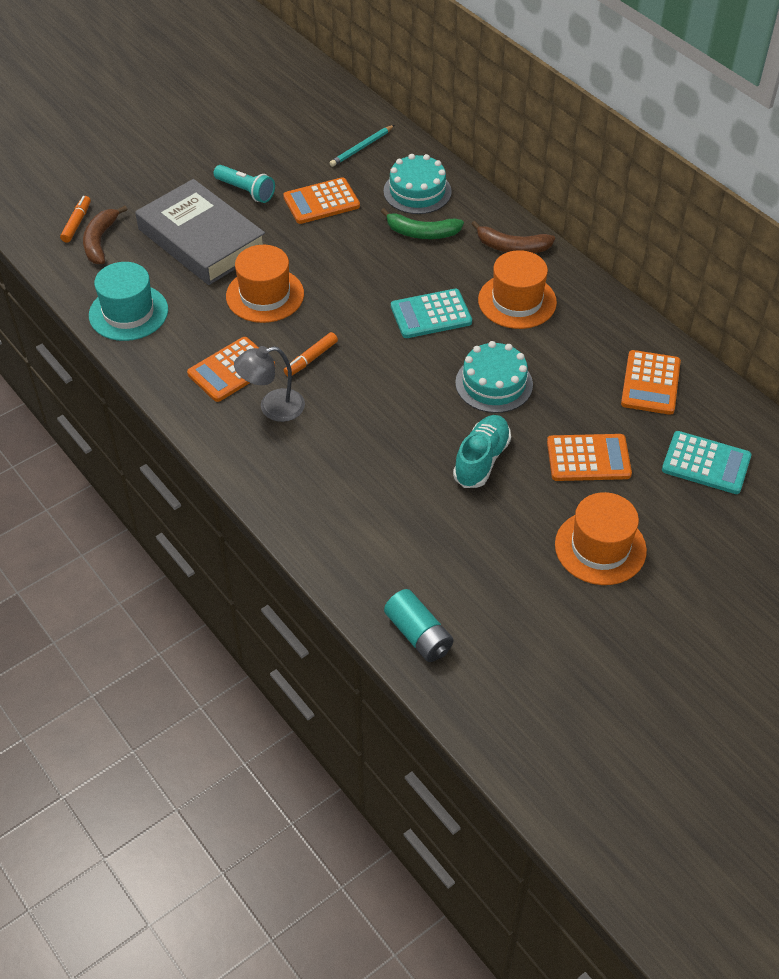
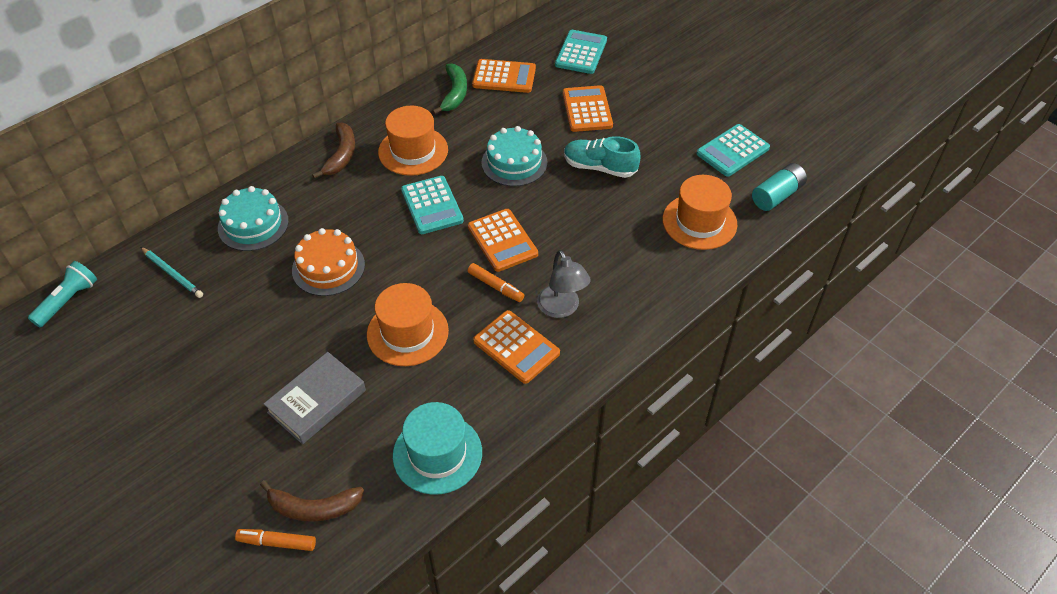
camera: 95 degrees left, 0 degrees up
(202, 239) = (317, 401): grey book -> grey book, size x0.64
(246, 191) = (235, 370): turquoise flashlight -> turquoise flashlight (68, 300)
(321, 202) = (261, 300): orange calculator -> orange calculator (502, 240)
(354, 242) = (328, 267): none -> orange cake
(422, 233) = (317, 217): green banana -> green banana (454, 93)
(505, 601) = (732, 151): none -> turquoise calculator
(600, 547) = (670, 104): orange hat -> orange hat (699, 222)

